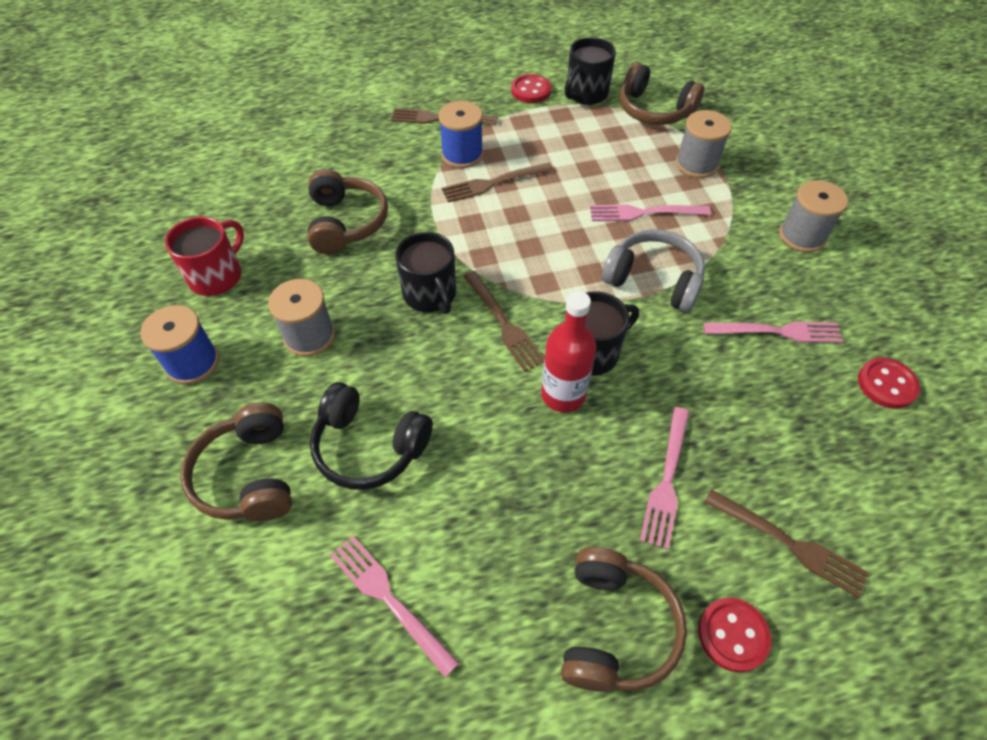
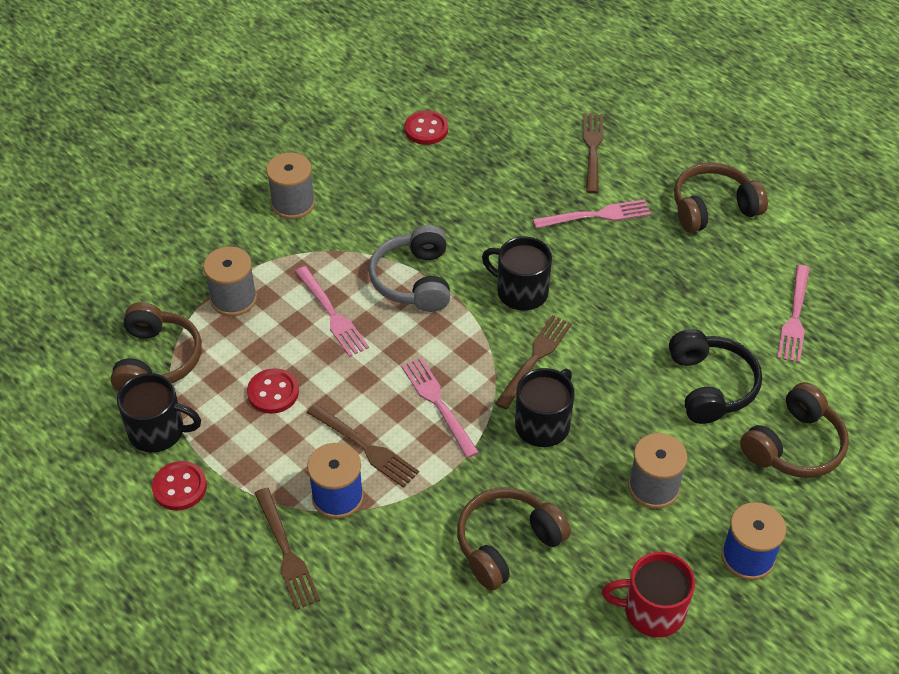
camera: 120 degrees left, 5 degrees down
(563, 395) = (573, 293): red bottle -> none
(733, 635) = (671, 159): red button -> red button (273, 392)
(778, 331) = (416, 193): pink fork -> pink fork (437, 403)

